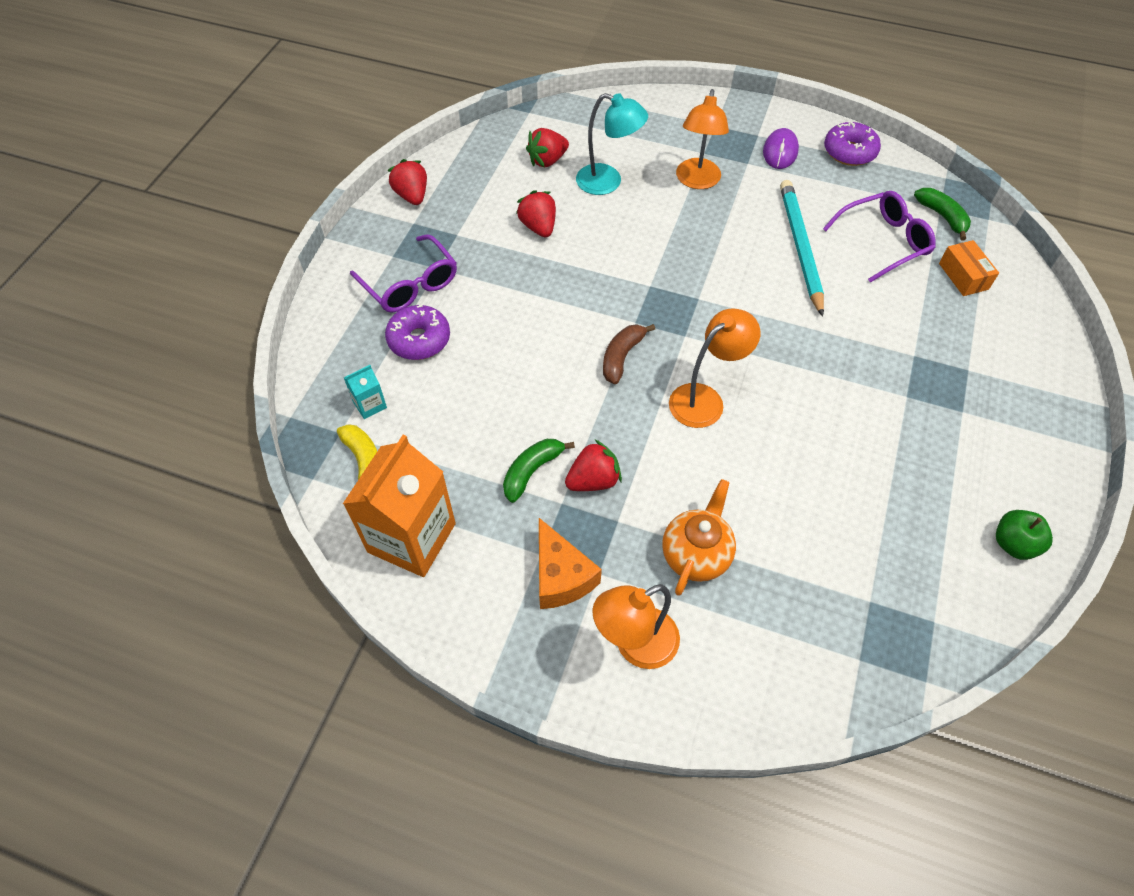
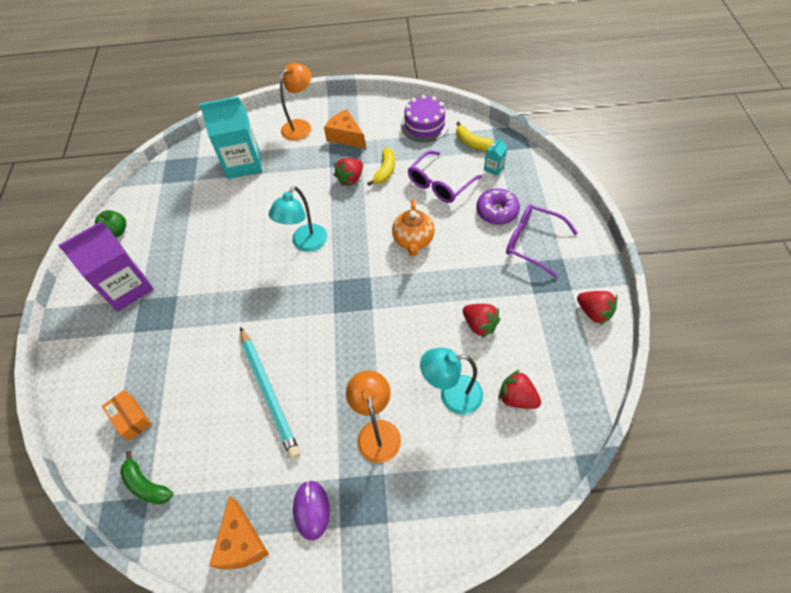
camera: 160 degrees right, 0 degrees up
(412, 538) = (424, 125): orange carton -> purple cake
(532, 471) = (385, 171): green banana -> yellow banana
(547, 160) = (517, 398): red strawberry -> red strawberry turned 90 degrees counterclockwise
(622, 357) = (367, 250): brown banana -> none
(696, 555) = (284, 167): orange teapot -> orange teapot (413, 241)
(705, 399) = (305, 244): orange lamp -> turquoise lamp
(769, 598) = (243, 163): none -> turquoise carton
(849, 152) = (241, 542): purple donut -> orange cheese
(883, 242) = (200, 428): purple glasses -> purple glasses (440, 184)
(983, 435) = (127, 288): none -> purple carton

